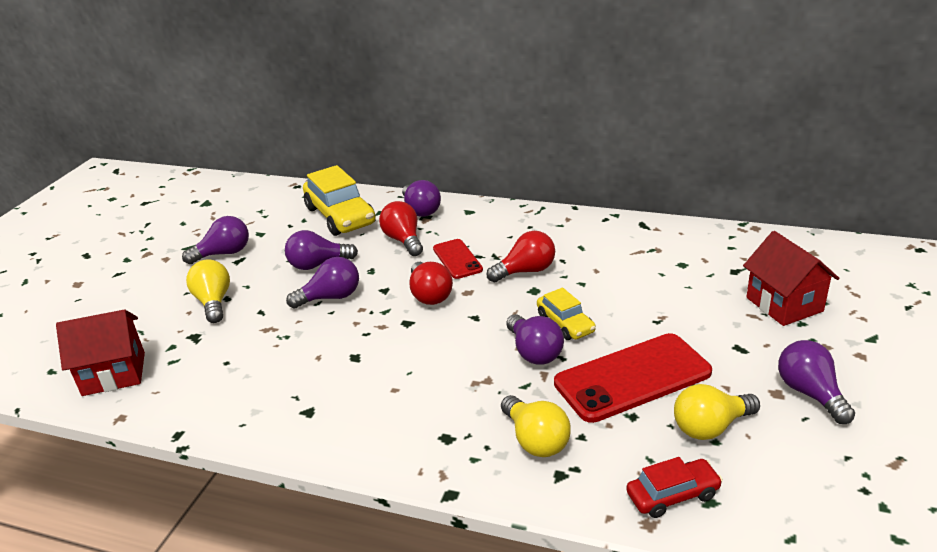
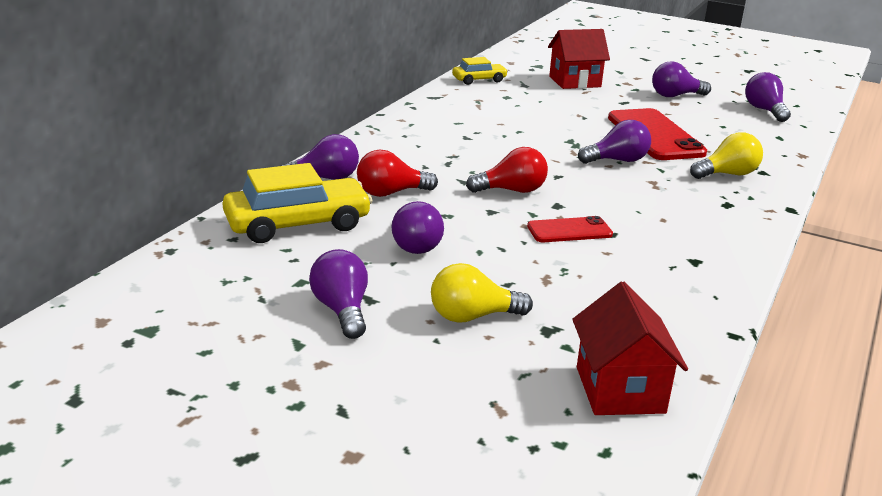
camera: 85 degrees left, 5 degrees down
(331, 297) = (494, 240): purple light bulb -> purple light bulb (764, 110)
(457, 259) = (449, 172): red phone -> red phone (569, 230)
(526, 271) = (488, 147): red light bulb -> none
(565, 323) = (579, 145): yellow car -> yellow car (479, 80)
(673, 495) = (775, 145): red car -> none
(710, 427) = (709, 124): yellow light bulb -> none

